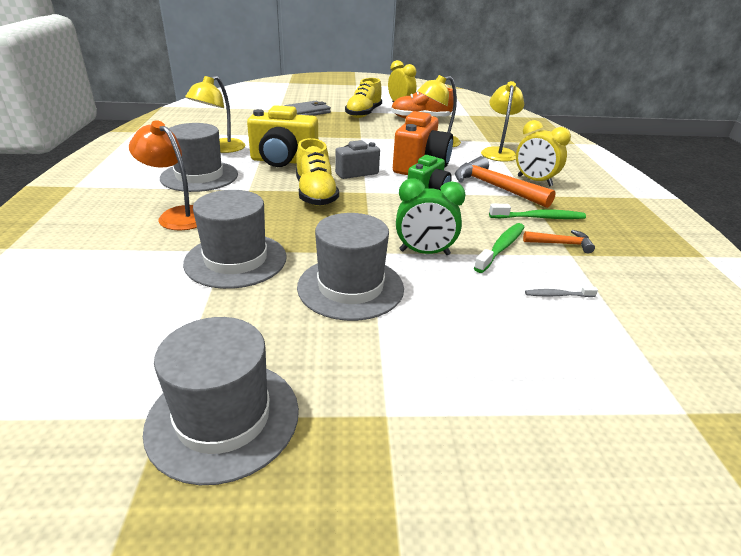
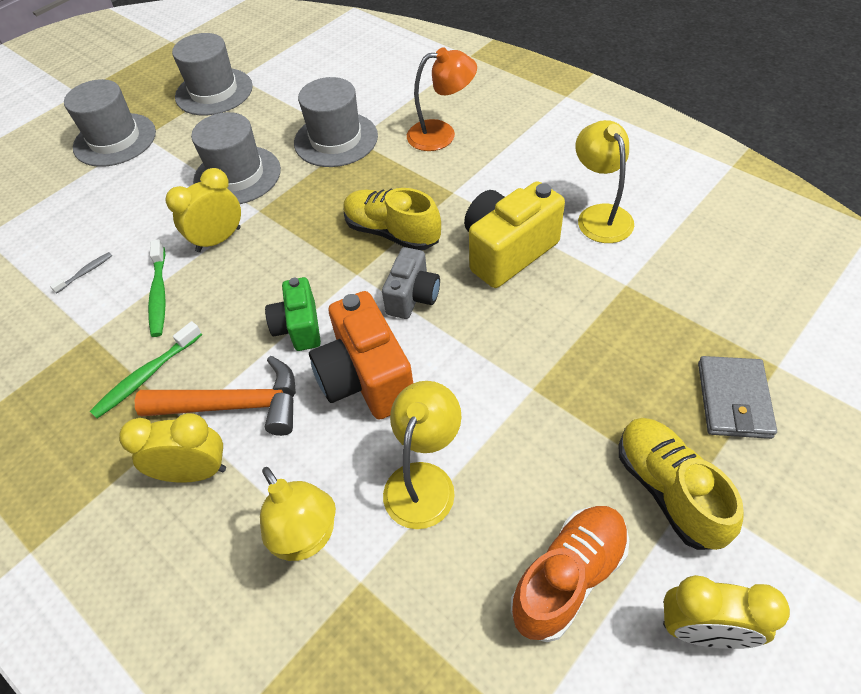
camera: 140 degrees right, 20 degrees up
(199, 176) = (520, 171): grey hat -> grey hat (115, 140)
(424, 252) = (218, 239): green clock -> yellow clock
(561, 244) = (104, 344): orange hammer -> none

